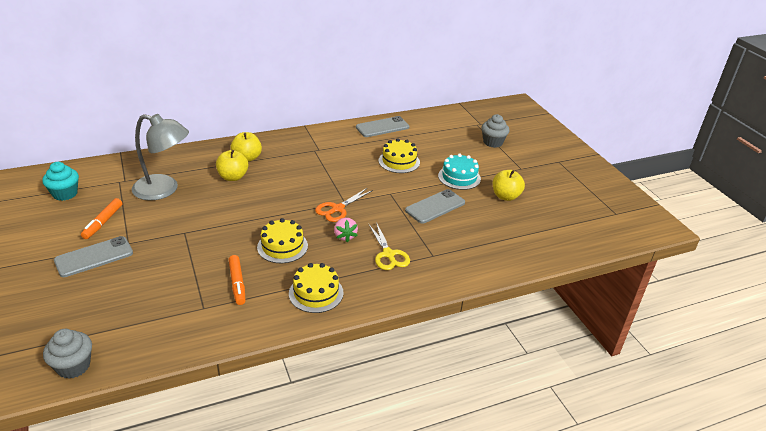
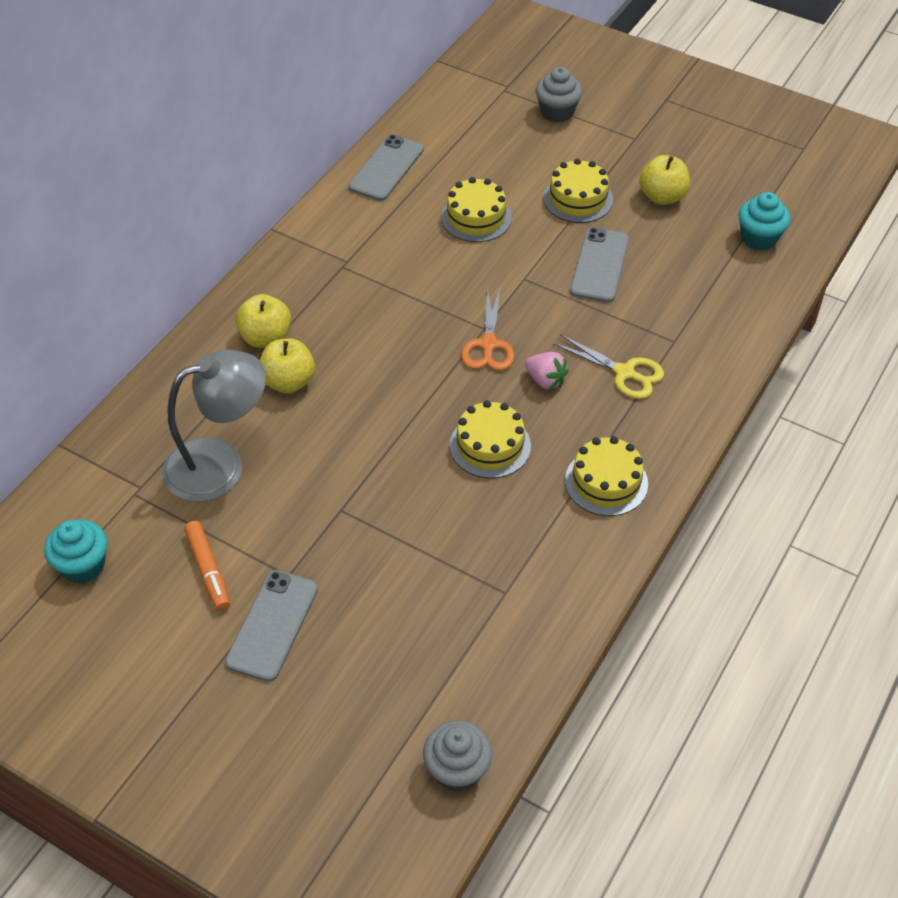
camera: 35 degrees left, 15 degrees up
(237, 283) = (502, 533): orange marker -> none
(459, 177) = (578, 199): turquoise cake -> yellow cake
(539, 237) = (759, 238): none -> turquoise cupcake

